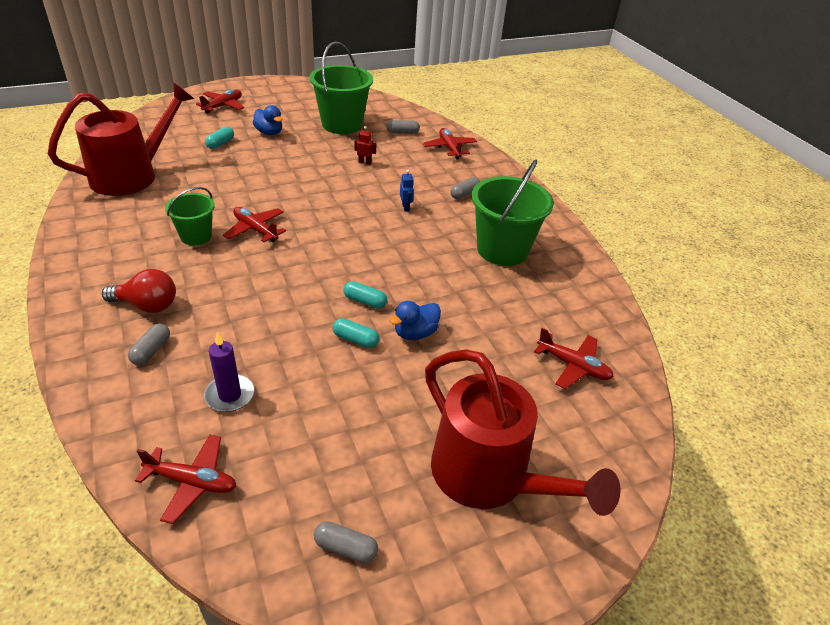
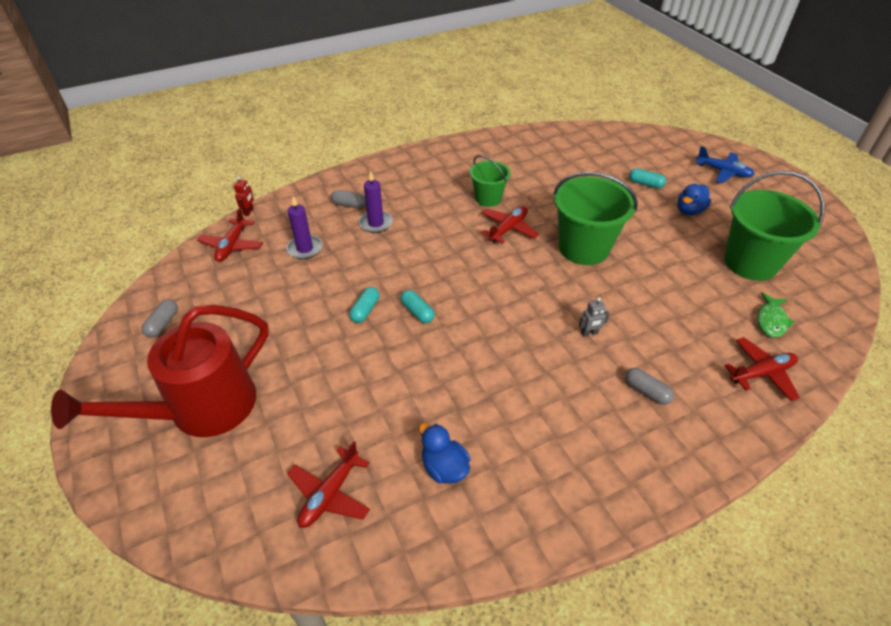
camera: 90 degrees right, 5 degrees up
(131, 175) = (563, 149): red watering can -> none
(147, 305) = (397, 193): red light bulb -> none
(203, 327) = (376, 223): none -> purple candle
(223, 106) = (723, 172): red plane -> blue plane
(364, 162) = (670, 290): red robot -> red robot (249, 212)
(365, 301) = (417, 312): turquoise capsule -> turquoise capsule turned 60 degrees counterclockwise
(402, 132) = (771, 320): grey capsule -> green fish
(405, 207) = (589, 333): blue robot -> grey robot
(415, 333) = (376, 351): blue duck -> blue duck (444, 467)
(502, 250) = (533, 431): green bucket -> green bucket (583, 248)

